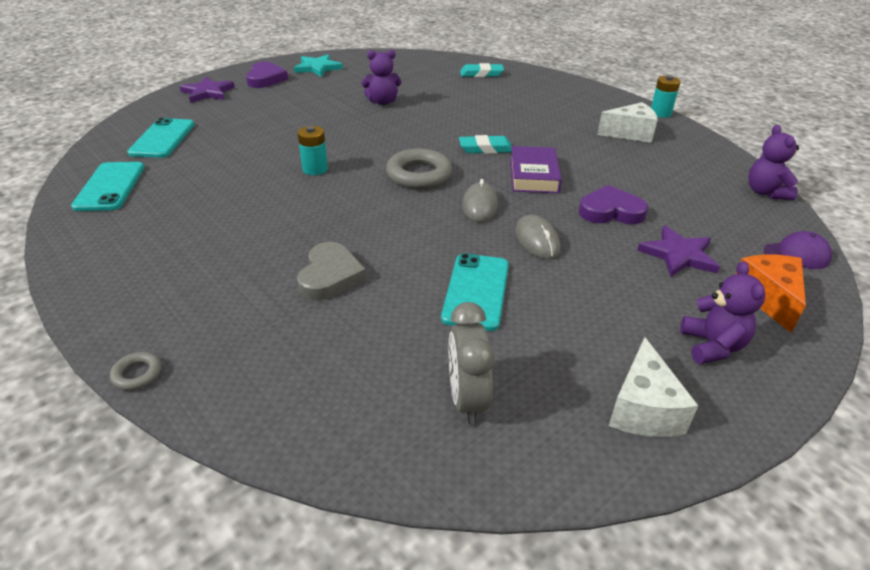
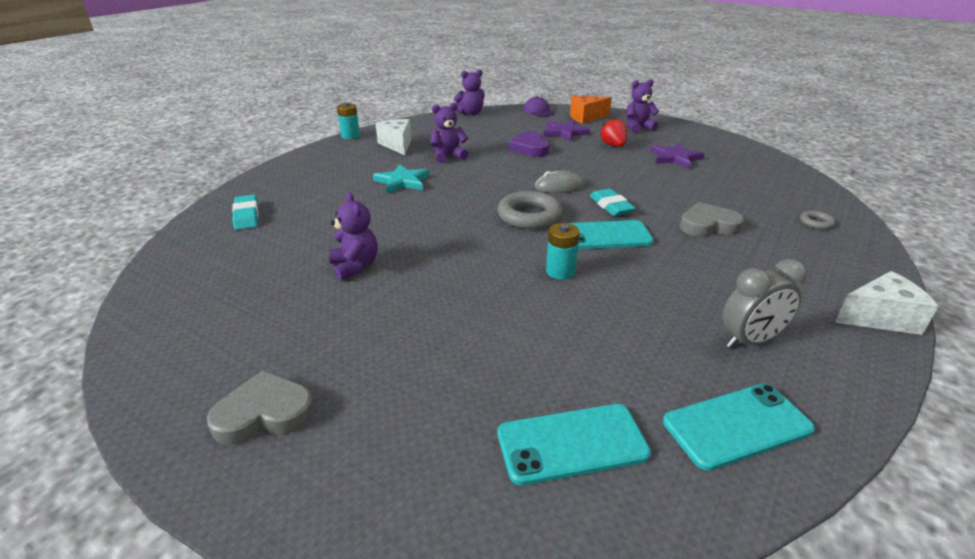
camera: 105 degrees left, 5 degrees down
(137, 374) = (889, 269): grey ring -> grey ring (816, 223)
(207, 92) = (350, 477): purple star -> purple star (675, 158)
(265, 79) = (264, 413): purple heart -> grey heart
(318, 68) = (204, 361): turquoise star -> turquoise star (402, 181)
(467, 399) = (748, 171): grey clock -> grey clock (750, 340)
(476, 291) = (662, 177): turquoise phone -> turquoise phone (604, 236)
(485, 148) = (457, 194): turquoise eraser -> turquoise eraser (611, 206)
(533, 175) = (495, 172): purple book -> none
(537, 240) = (587, 166): grey mouse -> none
(589, 156) = (448, 156): none -> purple teddy bear
(614, 286) = (613, 145): none -> red strawberry
(643, 409) = (699, 139): white cheese -> white cheese (880, 318)

